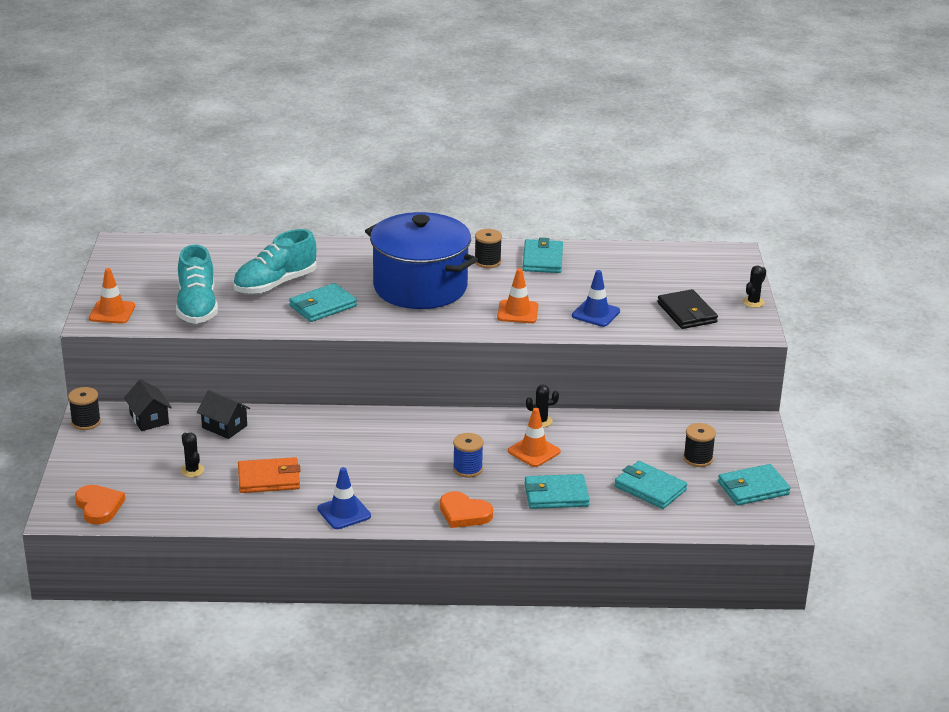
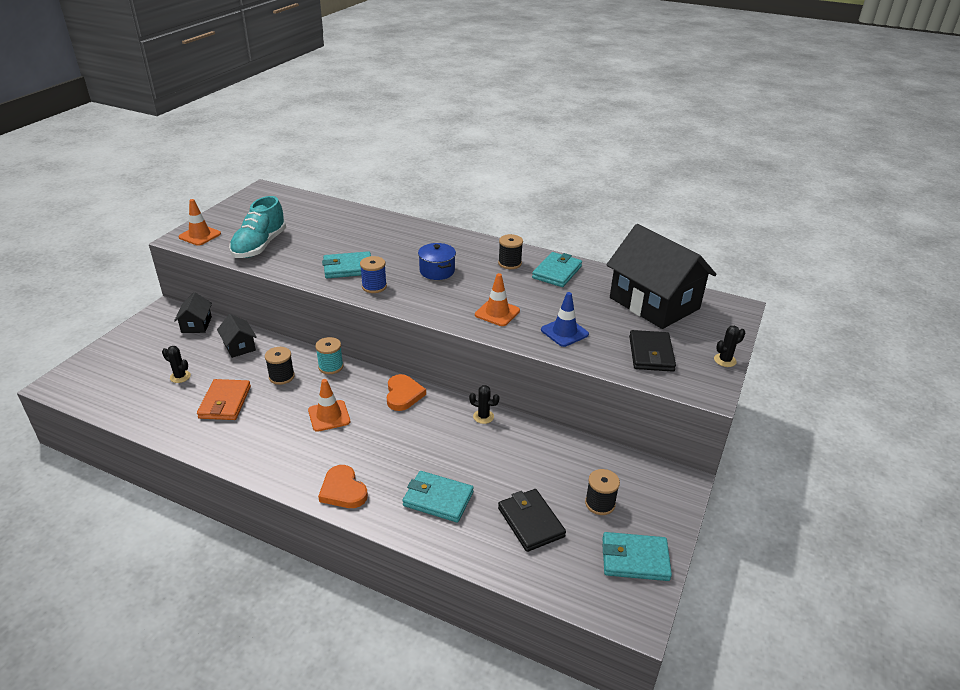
camera: 25 degrees right, 5 degrees up
(86, 422) = (154, 315): black spool -> black spool (281, 376)
(99, 506) = (87, 387): orange heart -> orange heart (403, 395)
(192, 470) = (180, 377): black cactus -> black cactus turned 60 degrees counterclockwise
(269, 479) = (225, 402): orange wallet -> orange wallet turned 75 degrees clockwise
(275, 284) = (332, 242): turquoise shoe -> none
(344, 512) = (249, 454): blue traffic cone -> none
(346, 419) = (331, 367): none -> turquoise spool
(420, 287) = (437, 271): blue pot -> blue pot, size x0.43
(467, 469) = (384, 444): blue spool -> blue spool (374, 286)
(534, 451) = (454, 445): orange traffic cone -> orange traffic cone (329, 416)
(650, 488) = (531, 522): turquoise wallet -> black wallet
(658, 267) = (654, 303): none -> black house

